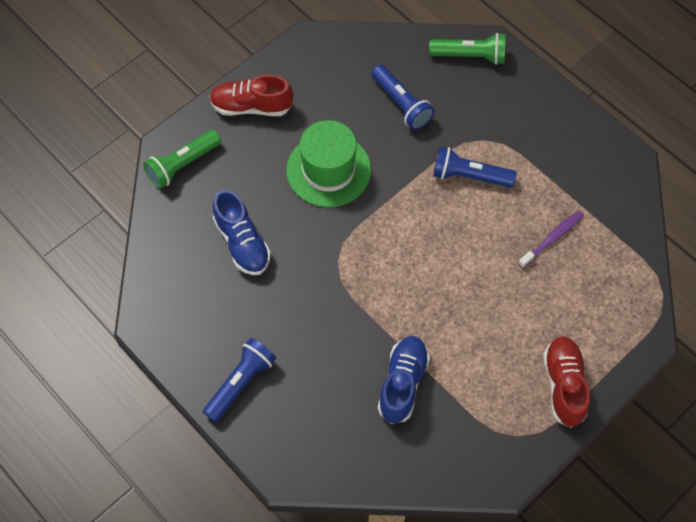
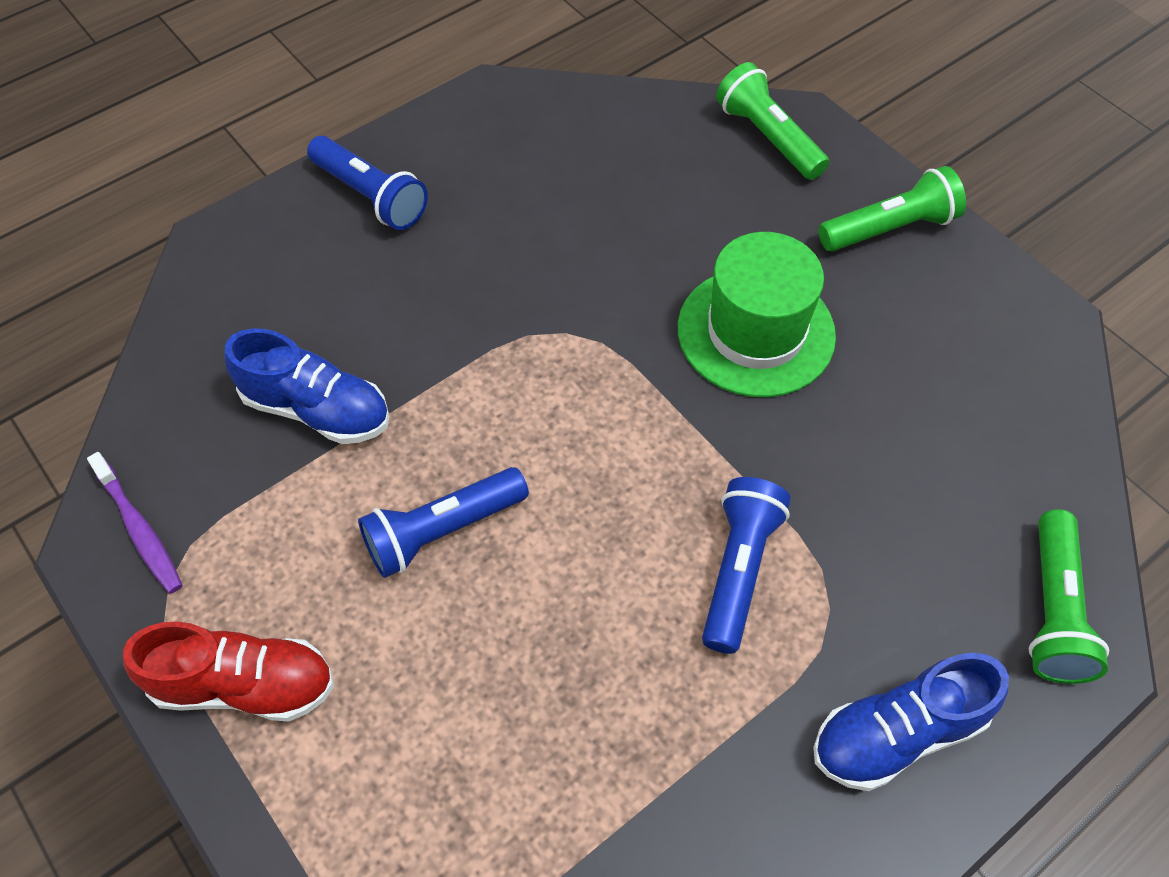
camera: 95 degrees right, 5 degrees down
(242, 243) = (616, 206): blue shoe -> blue shoe (897, 733)
(251, 106) = (889, 228): red shoe -> green flashlight
(401, 104) = (911, 463): blue flashlight -> blue flashlight (443, 531)
(552, 239) = (577, 716): purple toothbrush -> purple toothbrush (139, 529)

